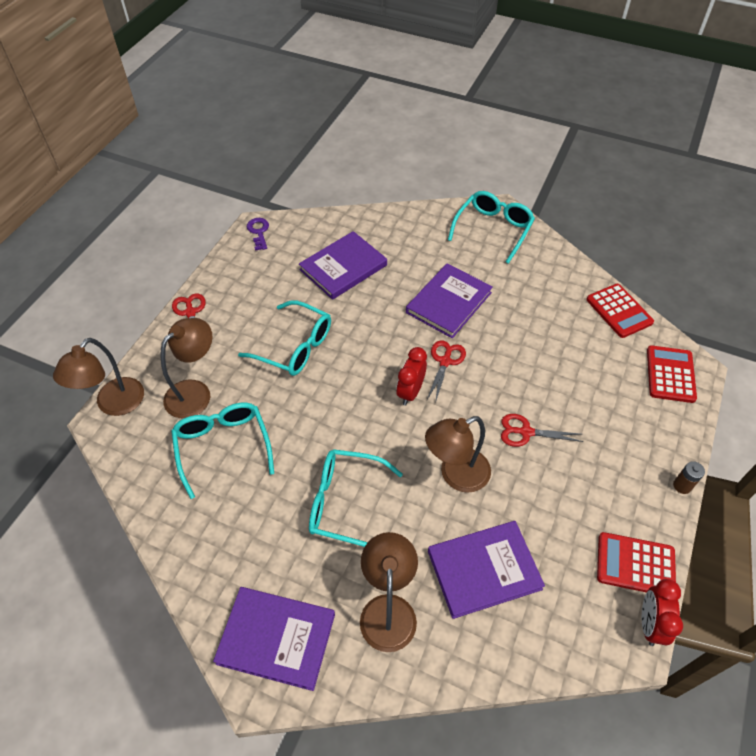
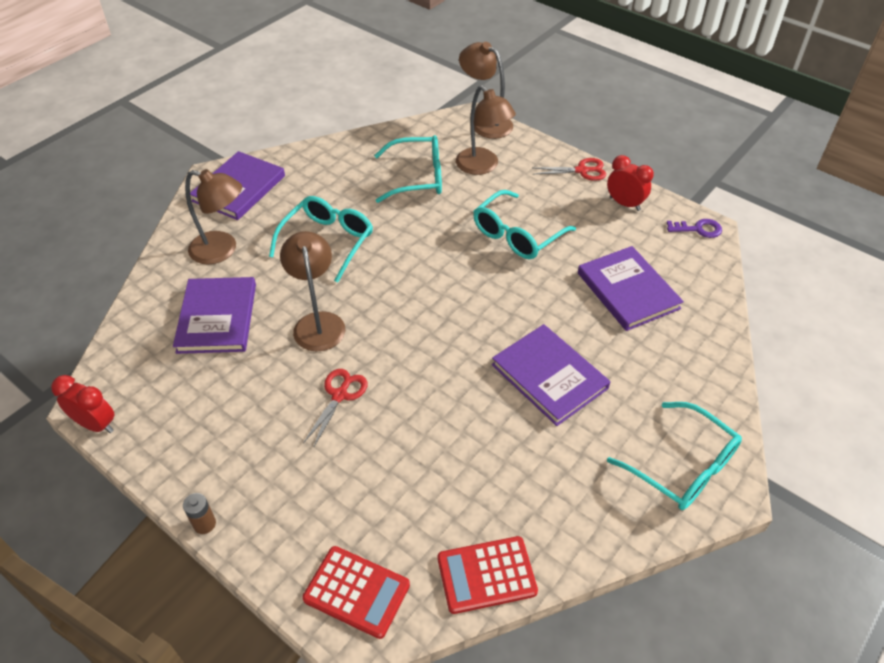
camera: 105 degrees right, 5 degrees down
(410, 392) = (429, 311): red clock -> red clock (624, 204)
(445, 361) = (459, 350): red scissors -> none
(635, 564) = (152, 437): red calculator -> none

